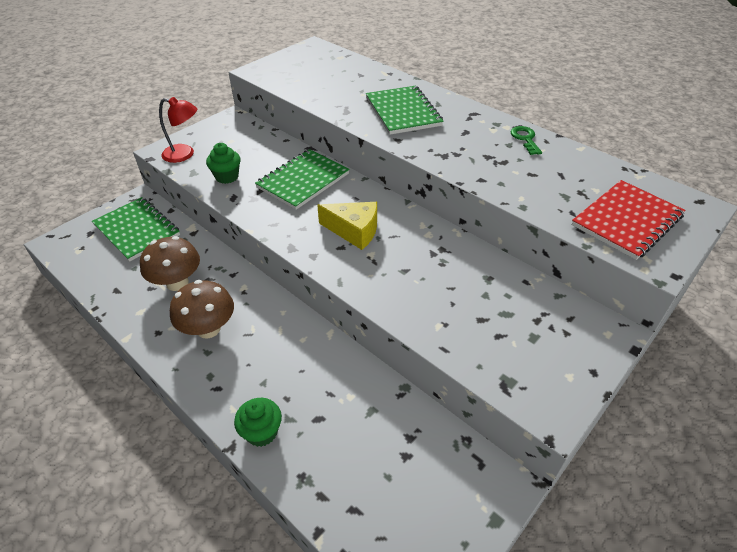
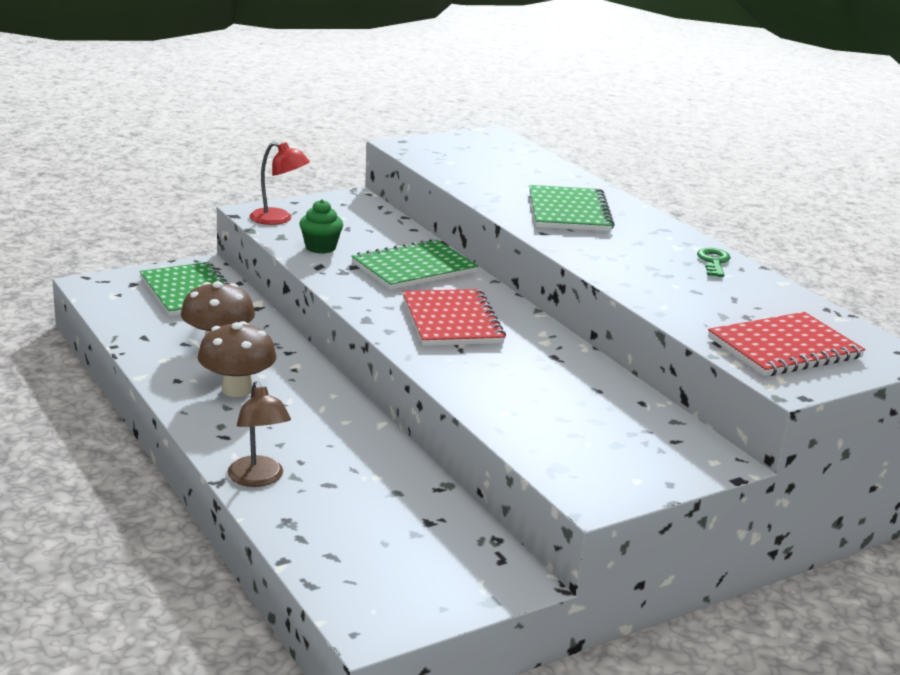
camera: 15 degrees right, 20 degrees down
(261, 432) = (258, 479): green cupcake -> brown lamp
(354, 231) = (452, 321): yellow cheese -> red notebook

